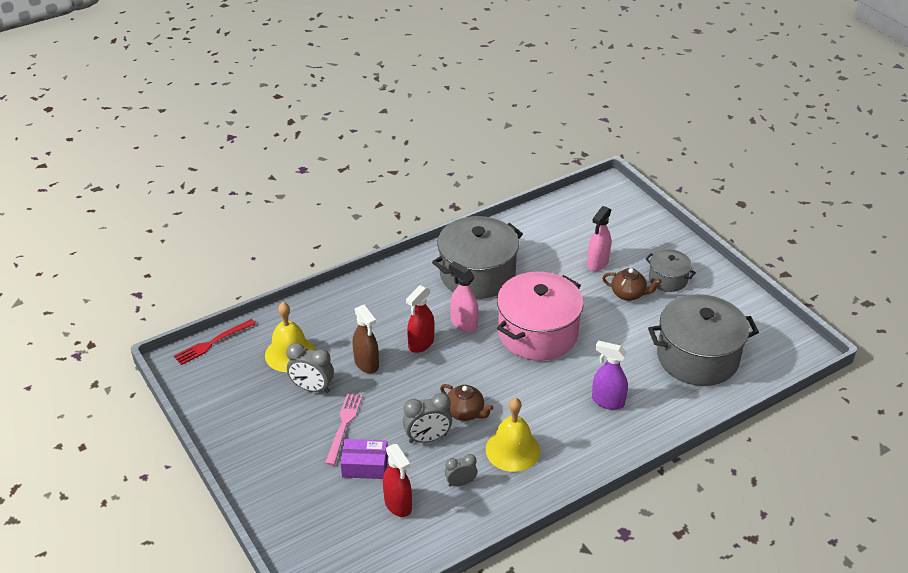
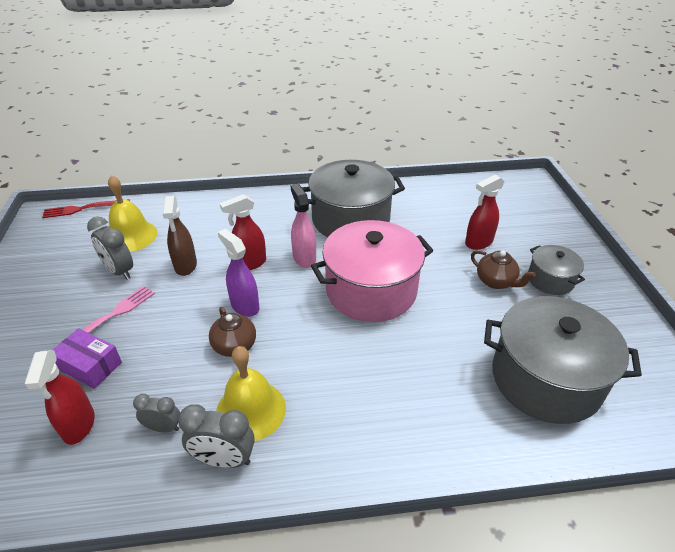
camera: 25 degrees right, 0 degrees up
(427, 438) = (175, 360): grey clock -> grey clock (224, 459)
(597, 263) = (478, 242): pink spray bottle -> red spray bottle
(607, 401) = (401, 393): purple spray bottle -> purple spray bottle (244, 306)

